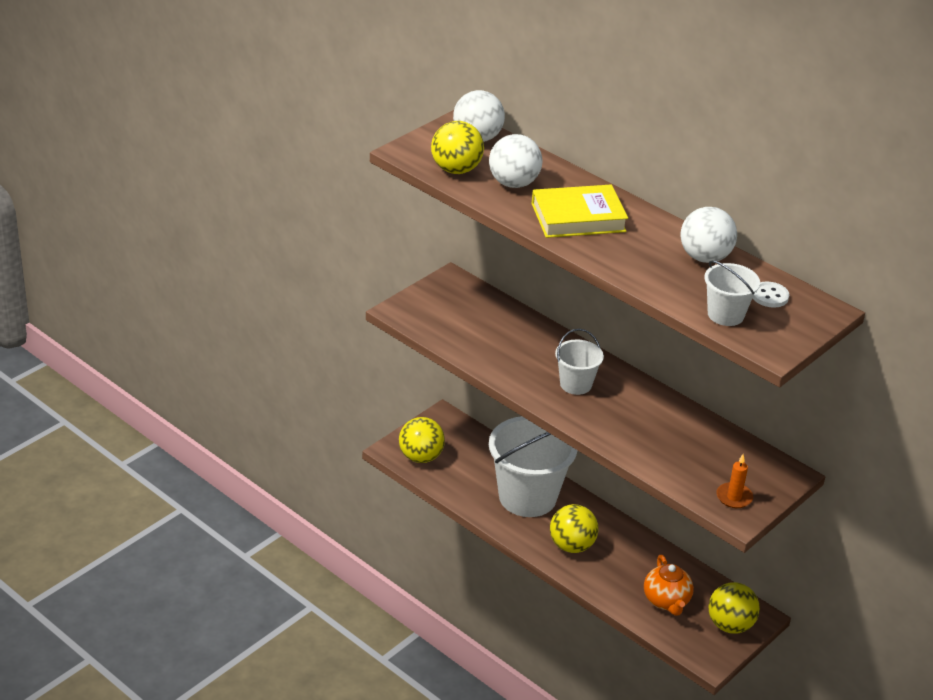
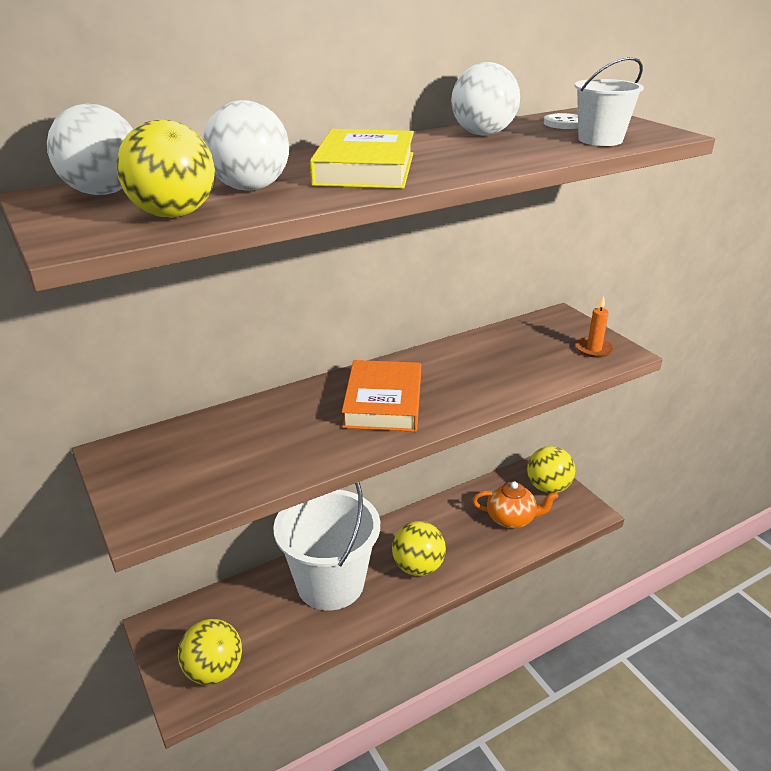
camera: 70 degrees left, 5 degrees down
(575, 384) = (383, 402): white bucket -> orange book

